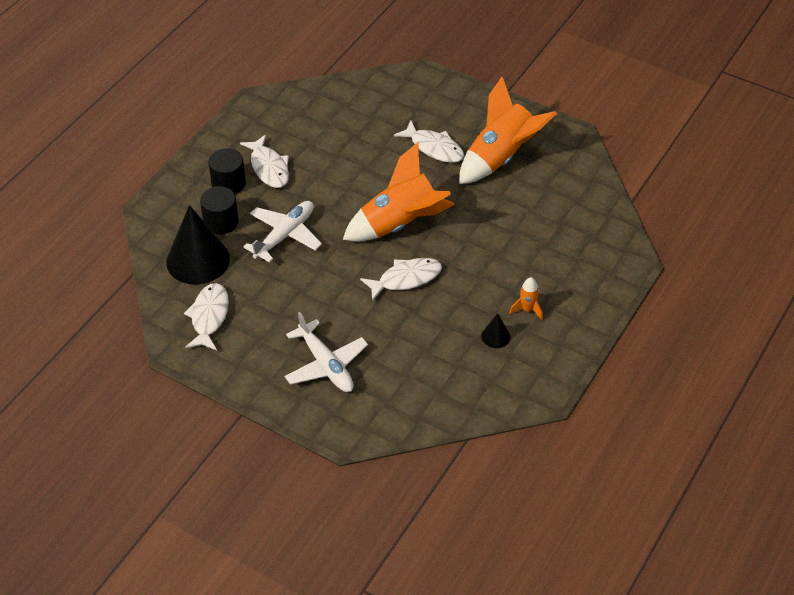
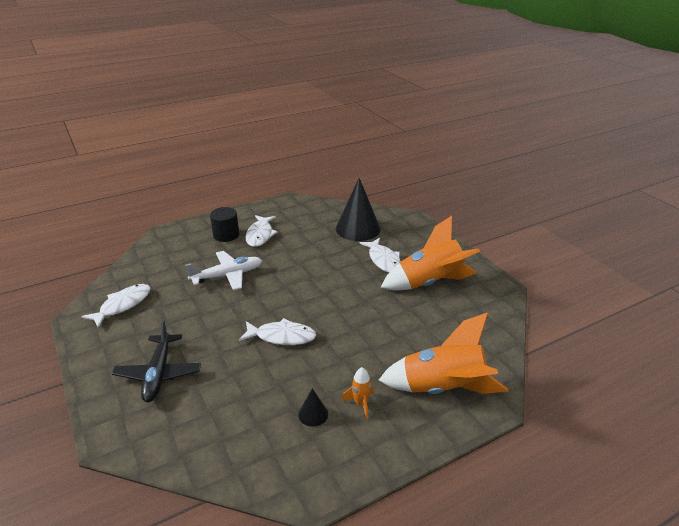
camera: 30 degrees right, 15 degrees down
(198, 260) = (158, 269): black cone -> black cone (358, 228)
(221, 222) = (197, 253): black cylinder -> none
(326, 365) = (159, 374): white plane -> black plane
(400, 224) = (313, 298): orange rocket -> orange rocket (443, 388)

